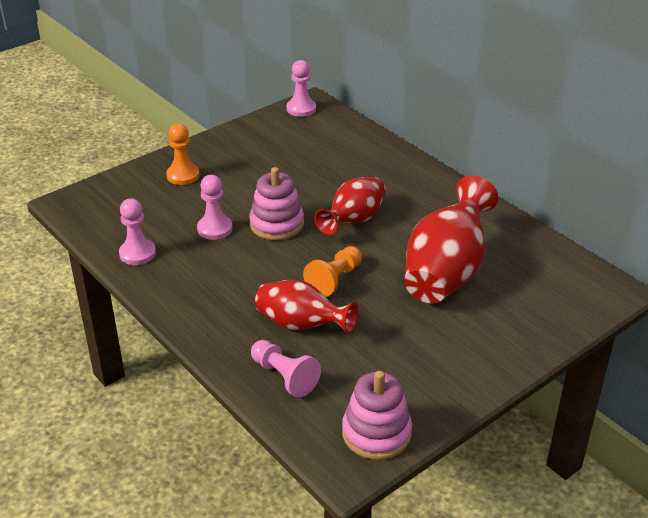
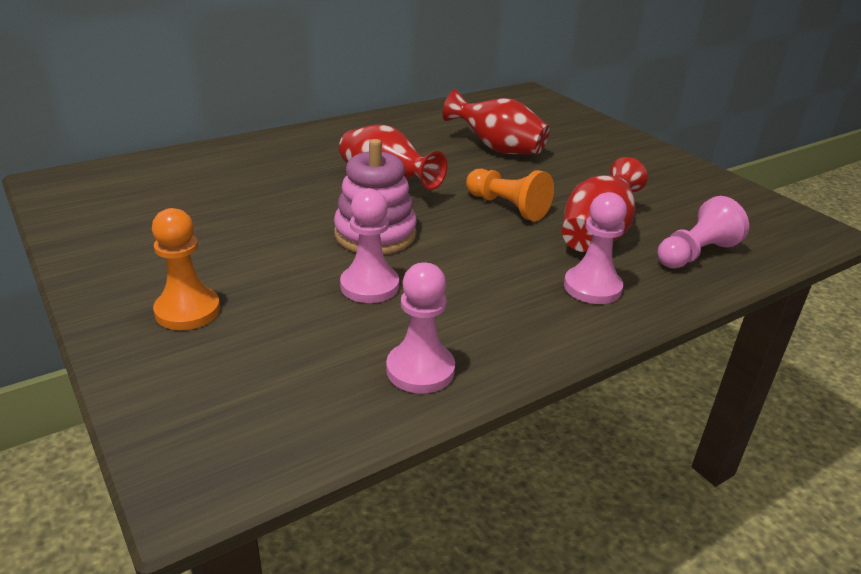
camera: 85 degrees left, 5 degrees down
(301, 109) = (65, 190): pink pawn -> pink pawn (592, 287)
(376, 433) = (761, 211): pink stacking toy -> none
(446, 272) = (497, 149): red vase -> red vase, size x0.64

